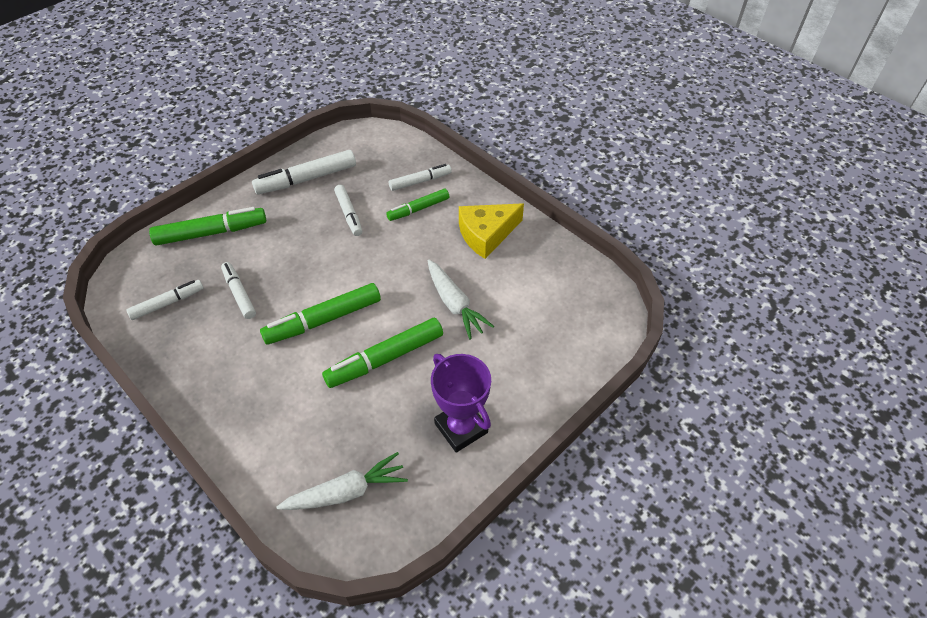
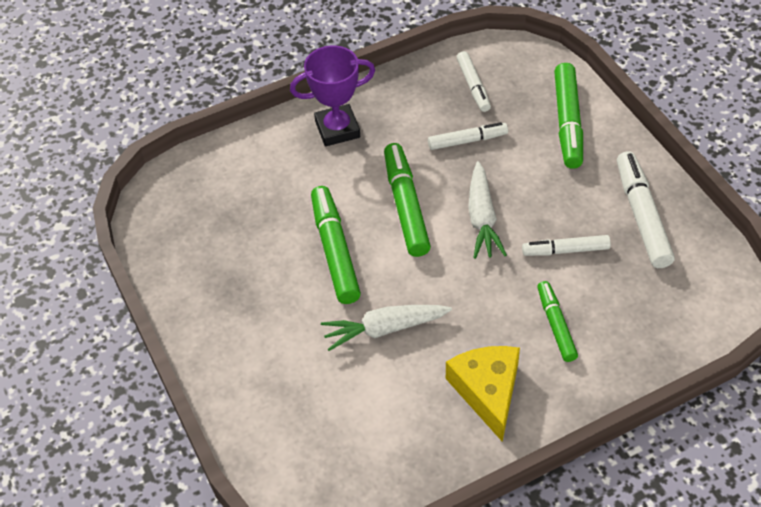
camera: 110 degrees right, 0 degrees up
(347, 492) = (203, 199): white carrot -> white carrot (482, 218)
(420, 181) = (610, 338): white marker -> none
(461, 428) = (225, 298): purple trophy -> purple trophy (337, 129)

